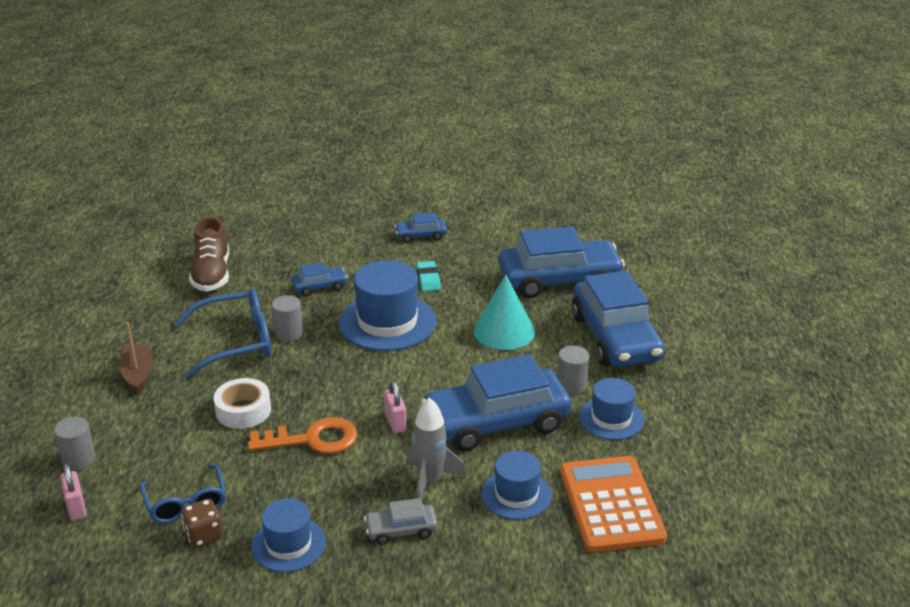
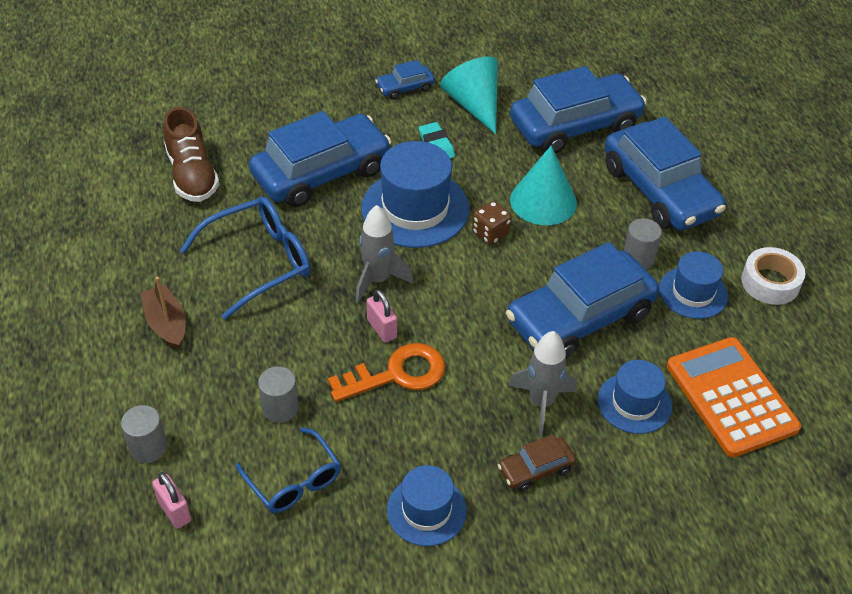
camera: 15 degrees left, 15 degrees up
(204, 535) = (331, 517): brown dice -> brown dice (490, 233)
(243, 410) = (306, 351): white tape -> white tape (770, 282)
(289, 333) = (313, 240): grey cylinder -> grey cylinder (280, 408)
(319, 286) = (321, 173): blue car -> blue car, size x2.23
(330, 369) = (378, 280): none -> grey rocket
(395, 422) = (476, 337): pink padlock -> pink padlock (382, 329)
(401, 530) = (535, 469): grey car -> brown car
(475, 254) = (474, 105): none -> turquoise cone

